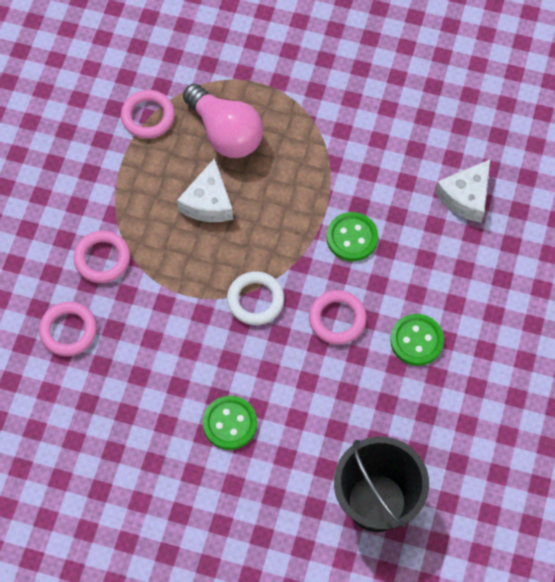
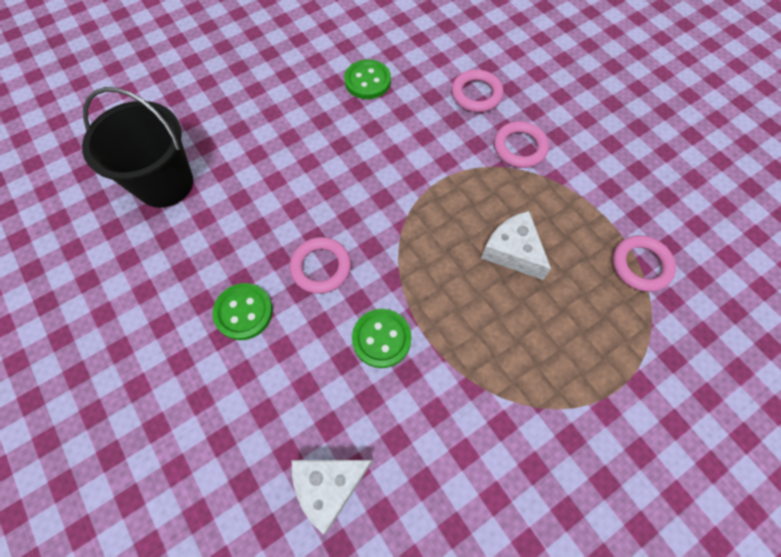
camera: 130 degrees right, 0 degrees up
(225, 133) = (577, 315): pink light bulb -> none
(230, 423) = (314, 139): green button -> green button (367, 81)
(255, 300) = (392, 222): white ring -> none
(466, 197) = (329, 486): white cheese -> white cheese turned 105 degrees counterclockwise

